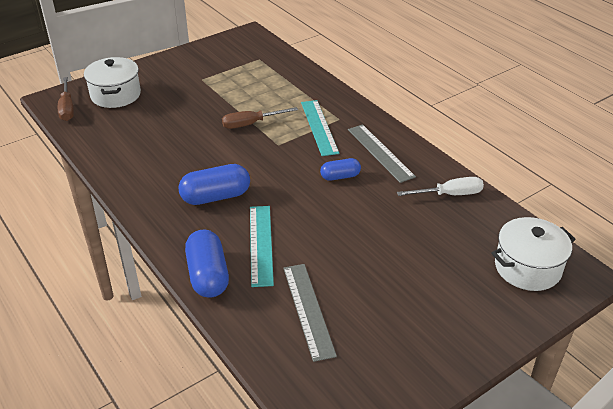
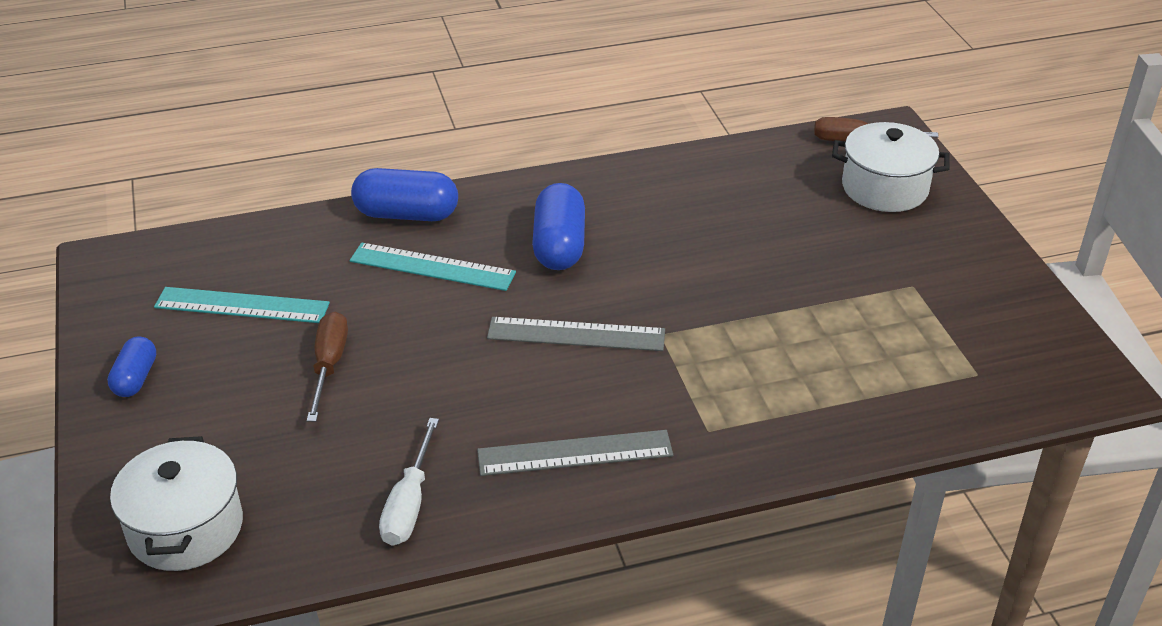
camera: 110 degrees right, 0 degrees up
(251, 124) = (737, 316): brown screwdriver -> brown screwdriver (329, 365)
(308, 310) = (288, 280): grey ruler -> grey ruler (576, 334)
(319, 127) = (691, 396): turquoise ruler -> turquoise ruler (242, 306)
(340, 176) = (534, 383): blue capsule -> blue capsule (135, 378)

